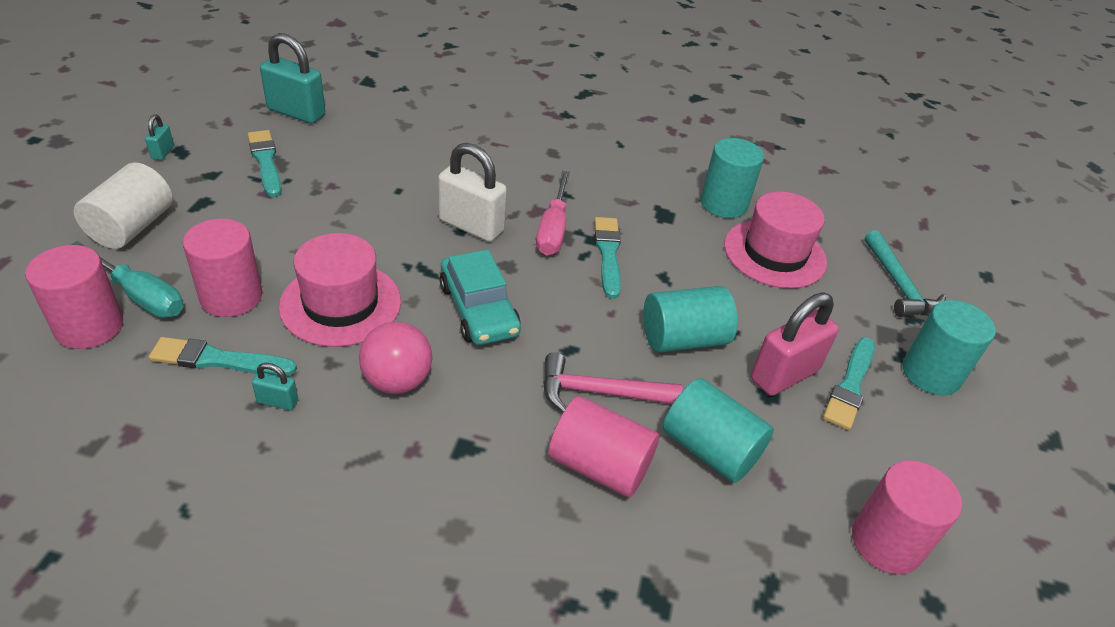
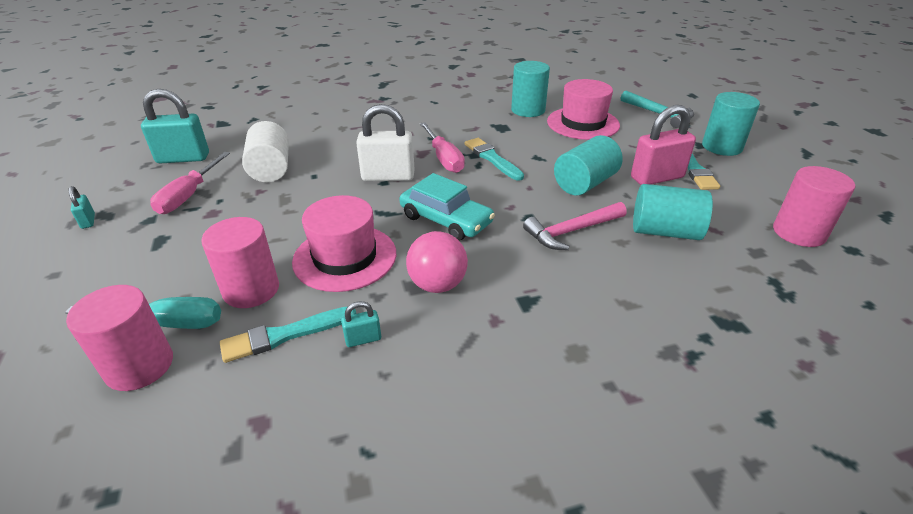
camera: 25 degrees left, 5 degrees down
(132, 227) = (110, 280): white cylinder -> white cylinder (271, 169)
(266, 162) = (189, 195): turquoise brush -> pink screwdriver
(599, 466) = (617, 270): pink cylinder -> none
(784, 375) = (657, 178): pink padlock -> pink padlock turned 45 degrees clockwise

